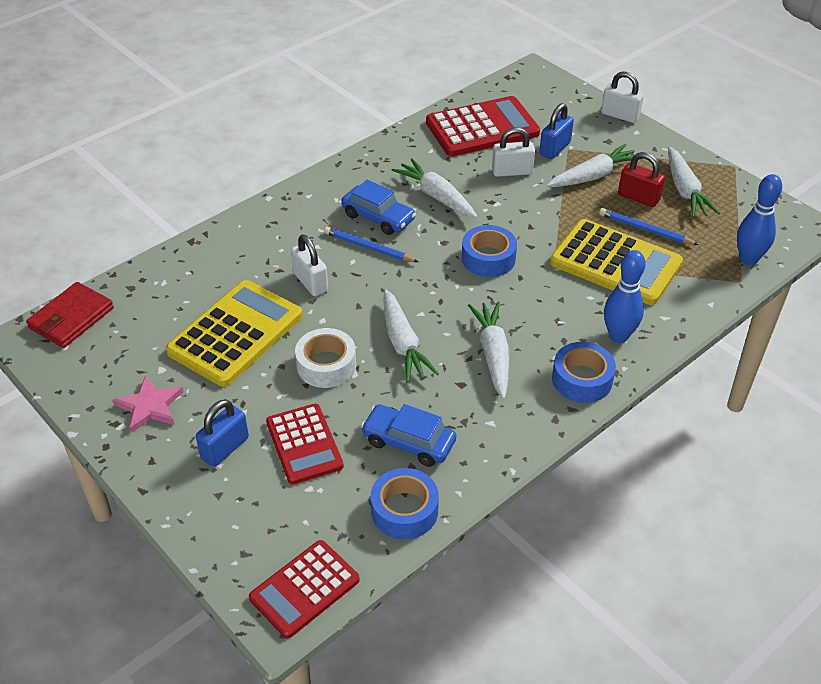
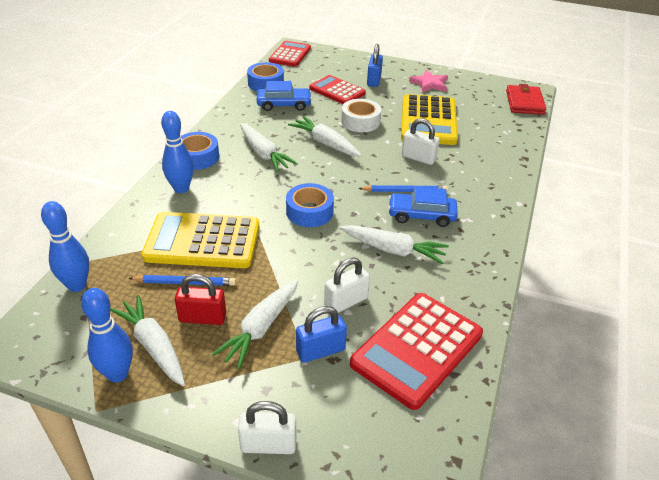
camera: 150 degrees right, 5 degrees down
(554, 149) = (320, 350): blue padlock -> blue padlock turned 60 degrees clockwise
(716, 181) = (117, 374): none -> blue bowling pin

